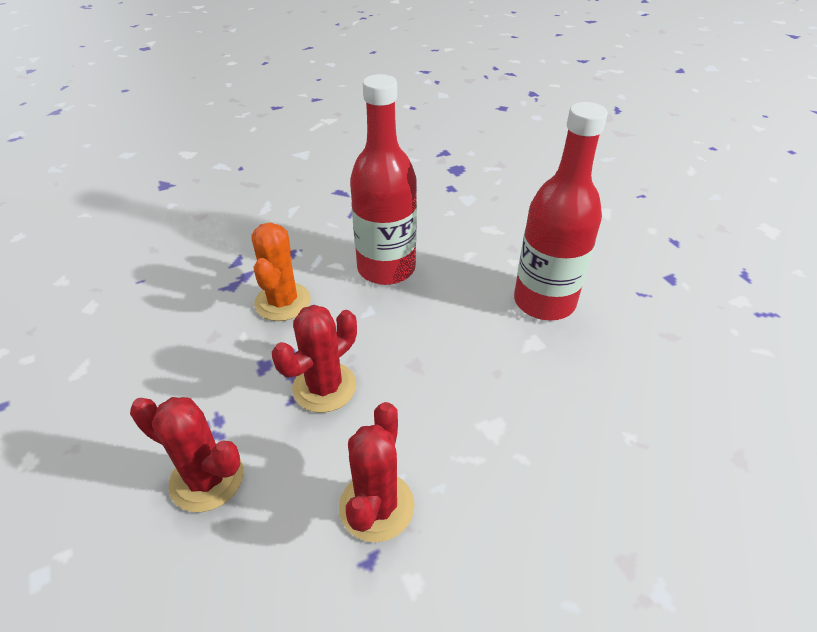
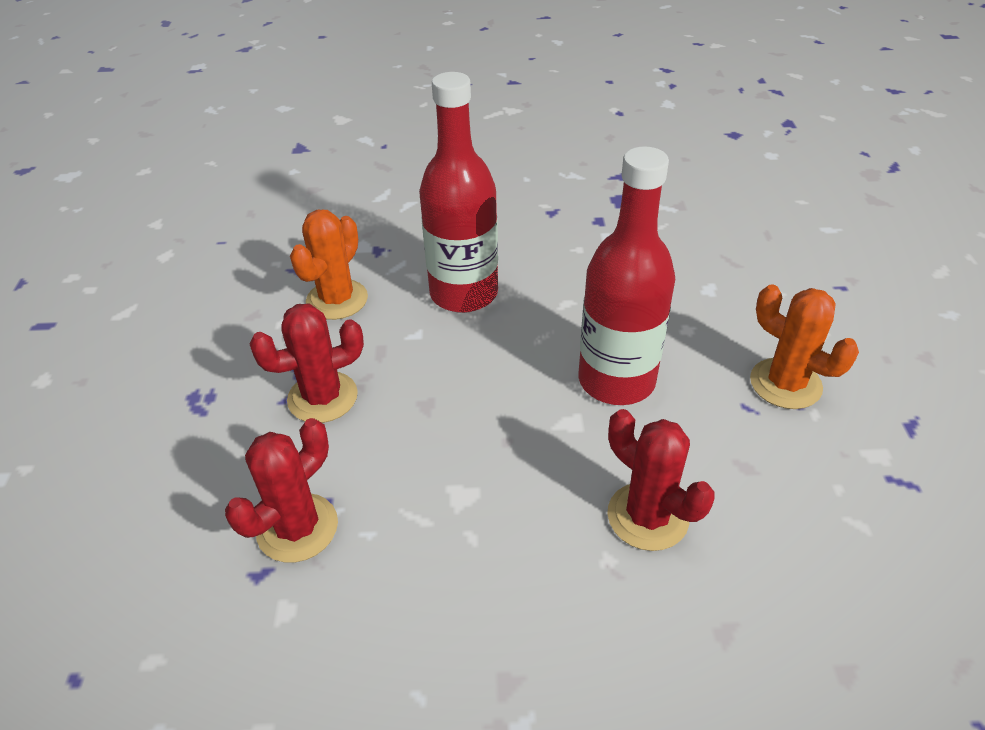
camera: 25 degrees right, 0 degrees up
(207, 479) = (168, 446): red cactus -> red cactus (647, 516)
(654, 270) = (785, 384): none -> orange cactus

